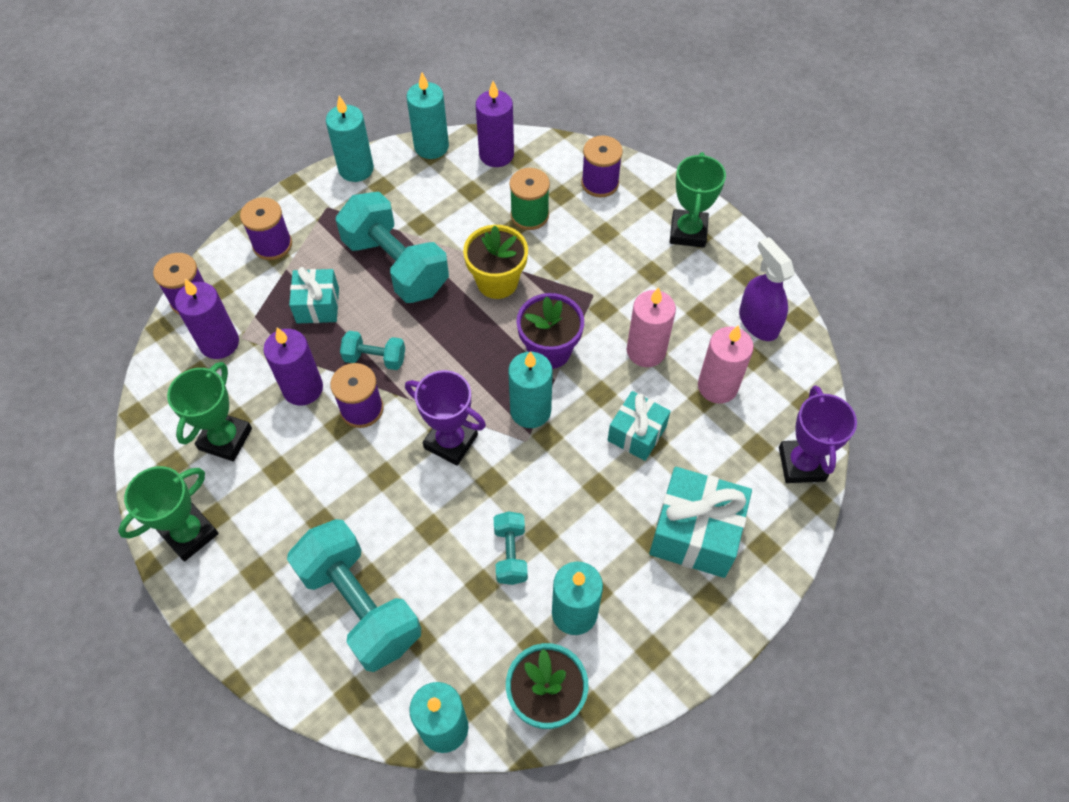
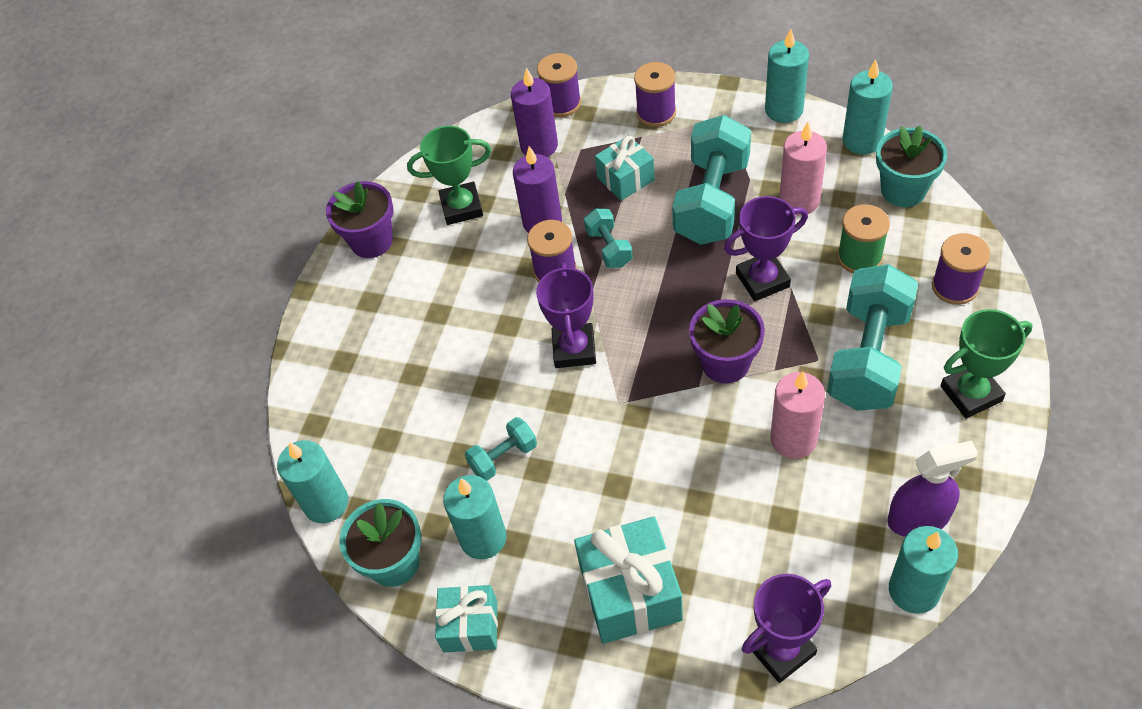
camera: 65 degrees right, 5 degrees down
(189, 533) = (371, 241): green trophy -> purple flower pot
(360, 605) = (387, 382): turquoise dumbbell -> turquoise dumbbell (868, 357)
(496, 155) = (903, 190): purple candle -> turquoise flower pot
(497, 282) = (762, 280): yellow flower pot -> purple trophy
(530, 411) = (651, 387): turquoise candle -> turquoise candle (914, 590)
(637, 433) = (696, 484): turquoise gift -> turquoise gift (470, 626)
(717, 386) = (807, 523): pink candle -> pink candle (799, 201)
(758, 322) = (918, 518): purple spray bottle -> purple spray bottle turned 45 degrees clockwise

